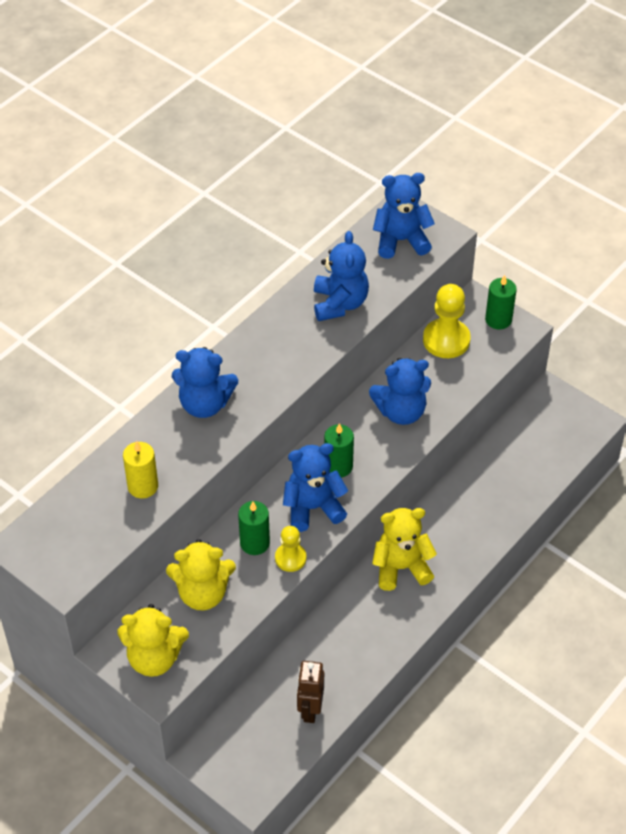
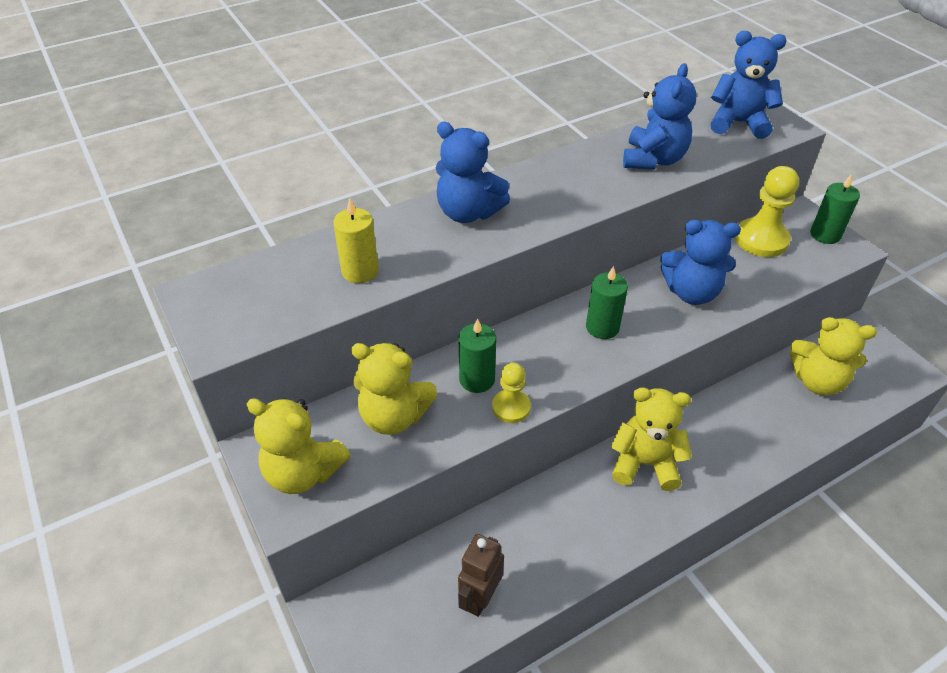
camera: 20 degrees right, 5 degrees down
(313, 508) = (558, 361): blue teddy bear -> none
(521, 452) = (817, 381): none -> yellow teddy bear

